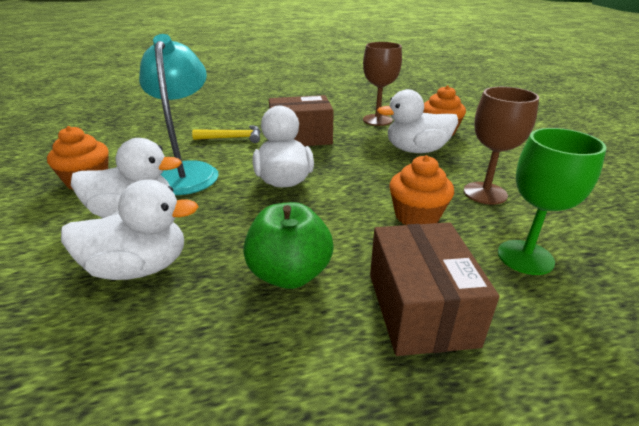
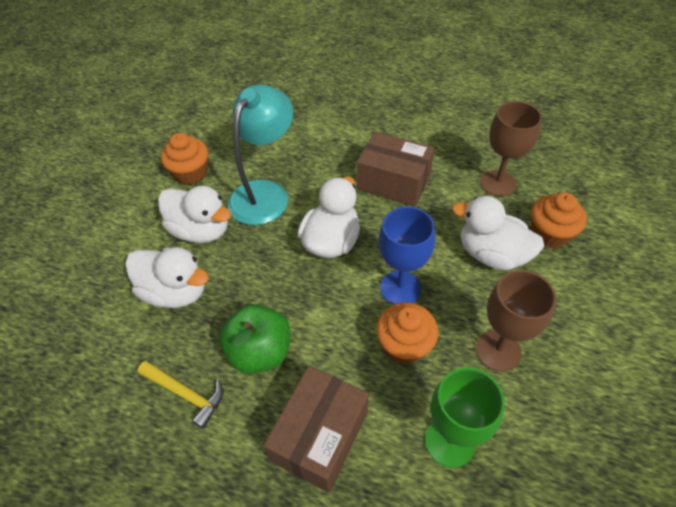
camera: 35 degrees right, 20 degrees up
(232, 138) = (331, 157): yellow hammer -> yellow hammer (185, 394)
(373, 187) = (400, 288): none -> blue goblet

